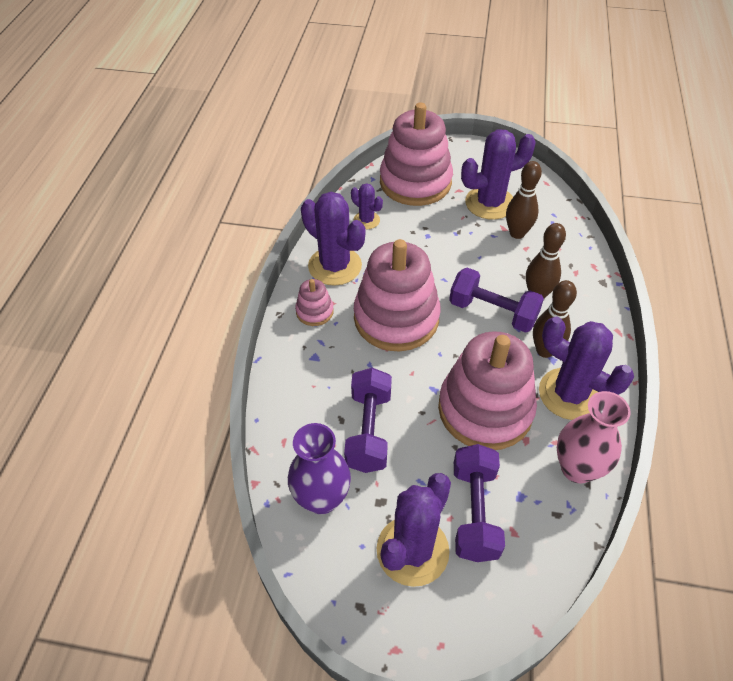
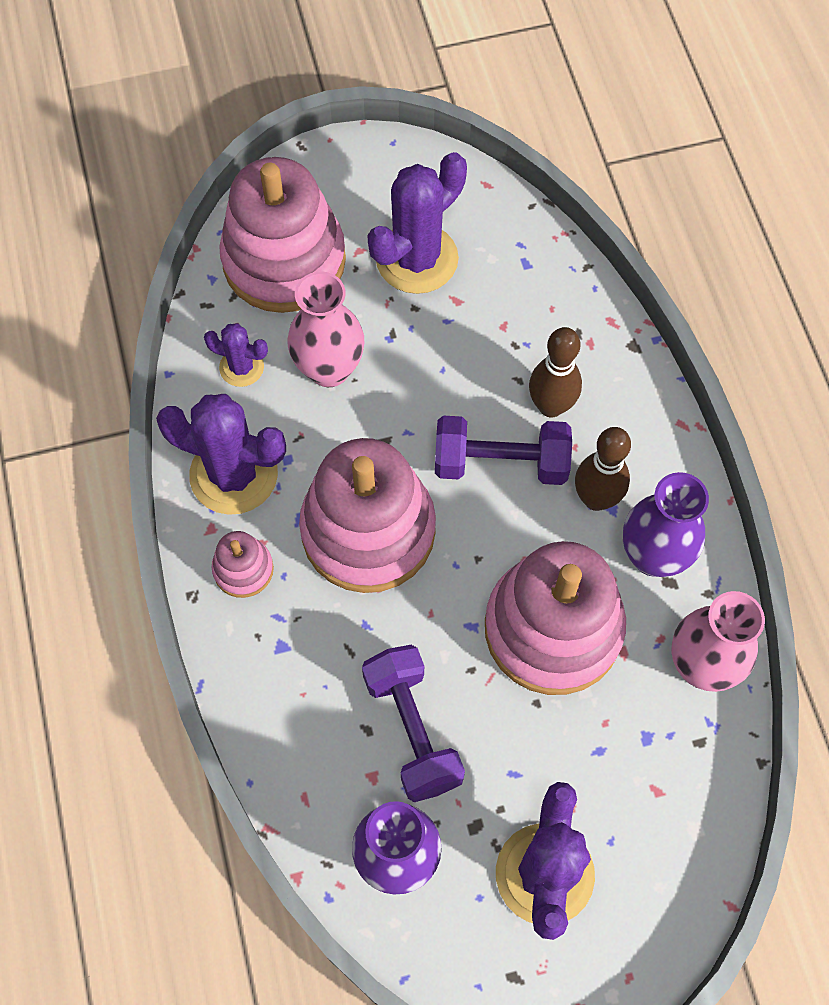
camera: 25 degrees left, 15 degrees up
(414, 236) = (329, 369): none -> pink vase
(474, 512) = (599, 786): purple dumbbell -> none
(517, 233) = (480, 303): brown bowling pin -> none
(569, 394) = (653, 556): purple cactus -> purple vase

